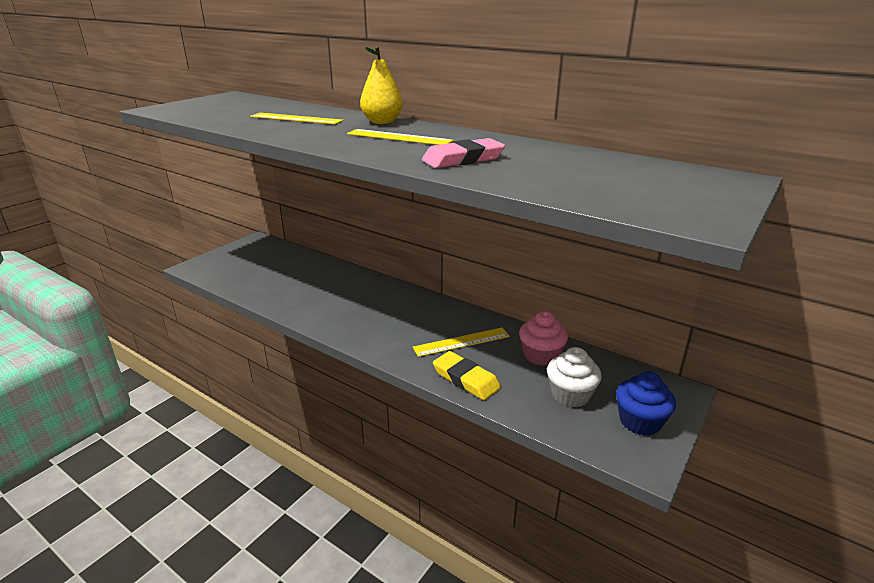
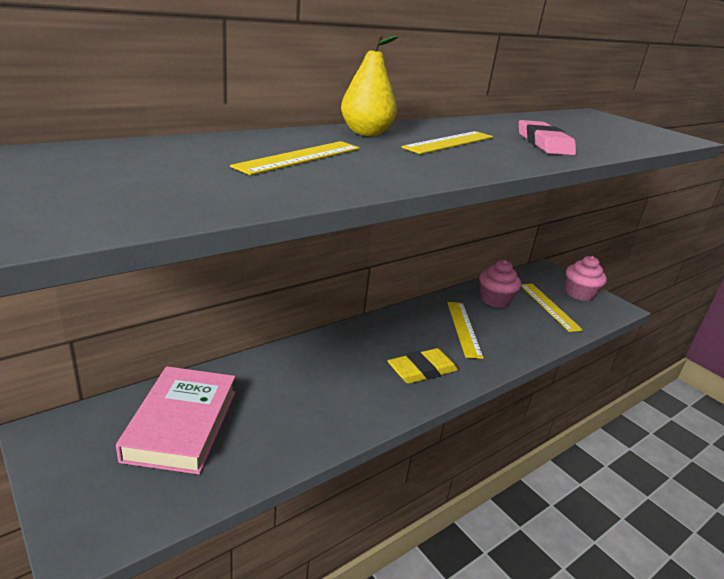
camera: 75 degrees left, 0 degrees up
(275, 265) = (181, 424): none -> pink book
(465, 379) = (523, 343): yellow eraser -> yellow eraser (422, 370)
(570, 395) = (549, 306): white cupcake -> yellow ruler
(640, 421) = (579, 294): blue cupcake -> pink cupcake

